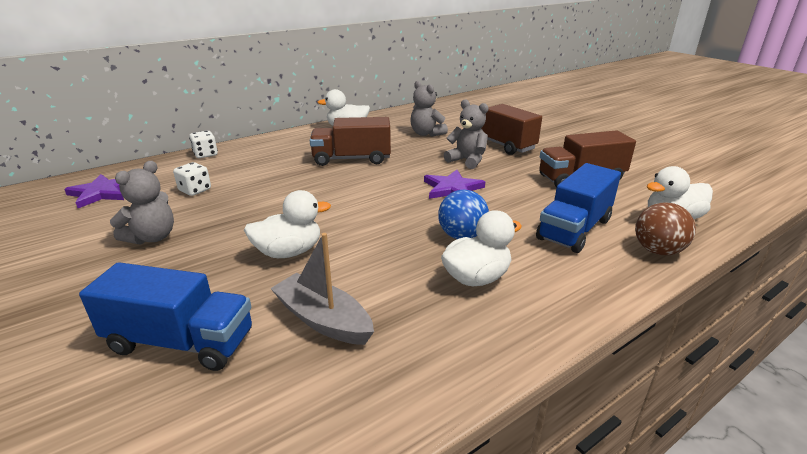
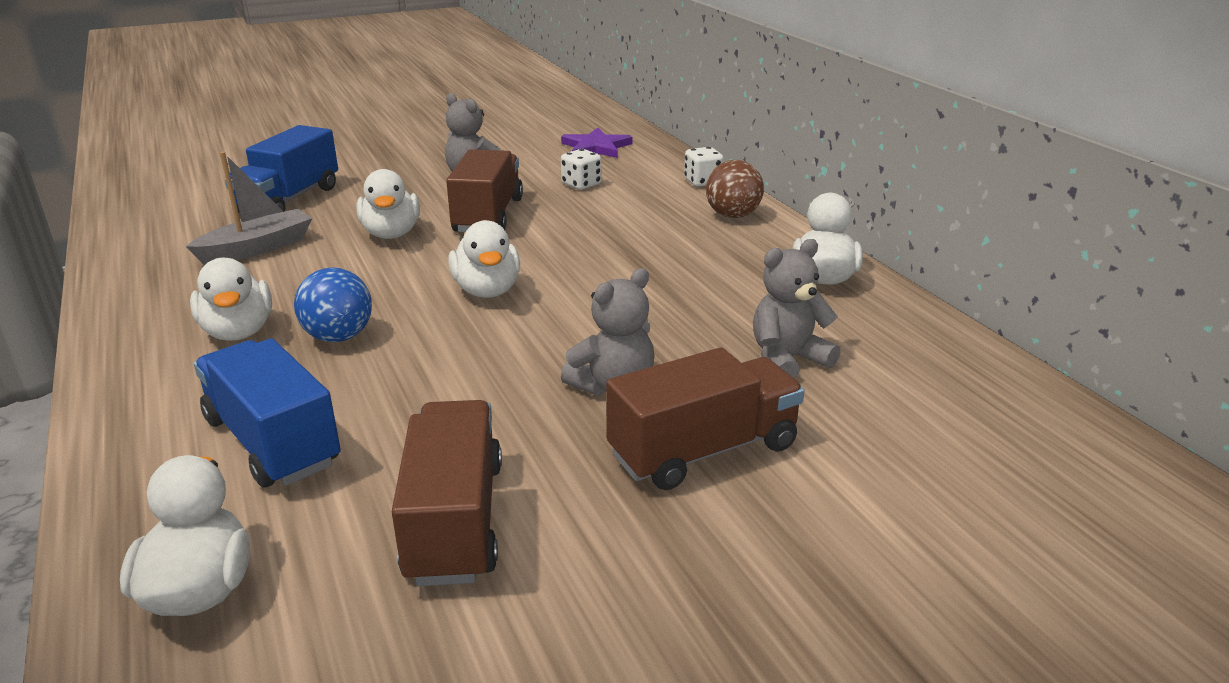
camera: 100 degrees right, 0 degrees up
(352, 159) = (656, 276): brown truck -> brown truck (488, 216)
(382, 200) = (487, 291): none -> white duck
(452, 188) = (493, 351): purple star -> none
(657, 251) = (135, 512): brown ball -> brown ball (732, 215)

